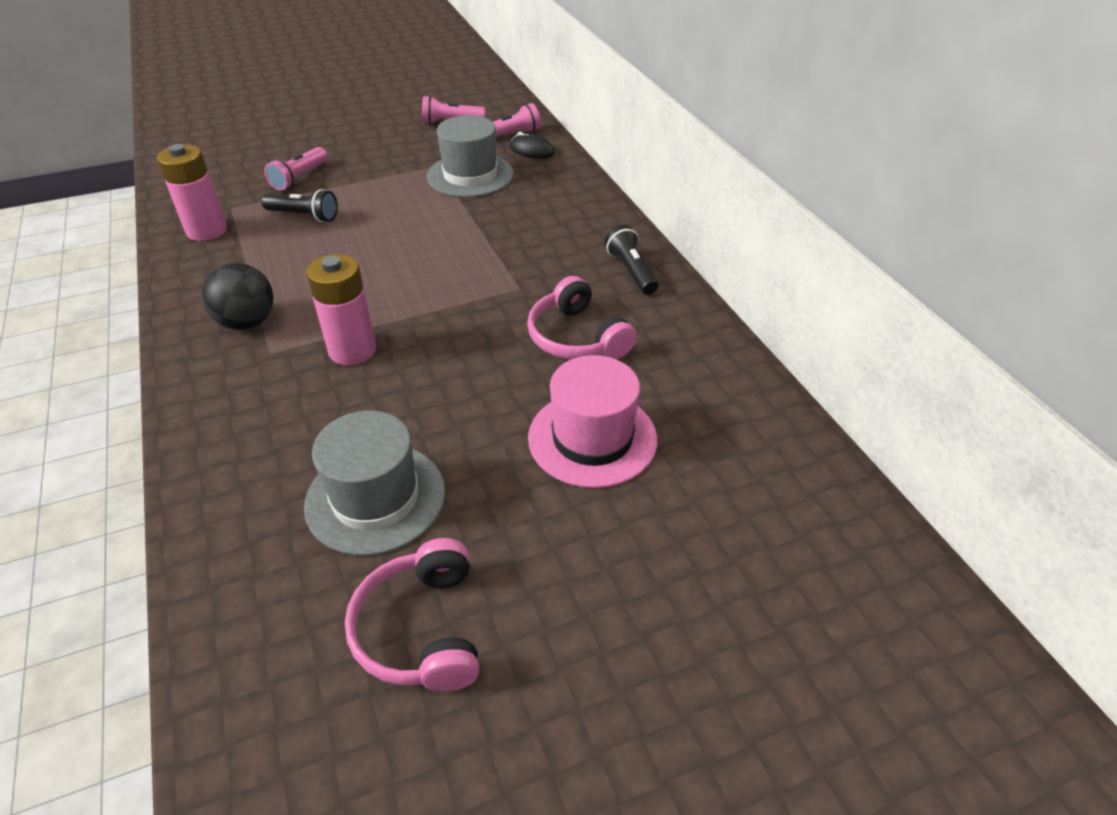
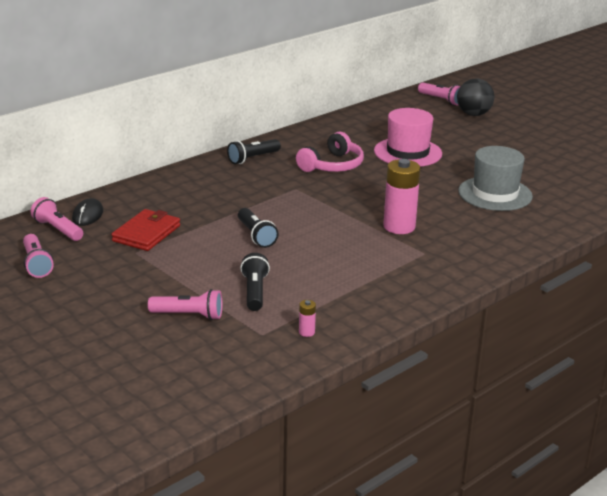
camera: 110 degrees left, 15 degrees down
(207, 231) = (306, 332): pink battery -> pink battery, size x0.43
(247, 322) = (404, 271): black ball -> black ball (473, 114)
(416, 236) = (256, 235): none -> black flashlight
(421, 629) = (544, 170): pink headphones -> none
(470, 175) = (146, 233): grey hat -> red wallet
(865, 594) = (441, 100): none -> pink flashlight

